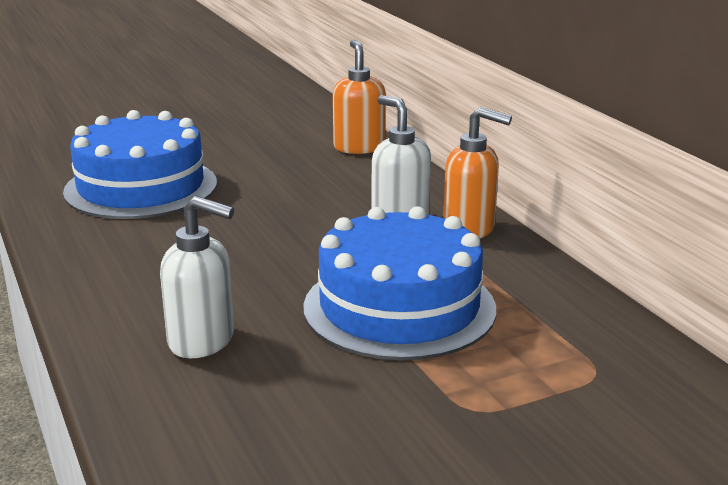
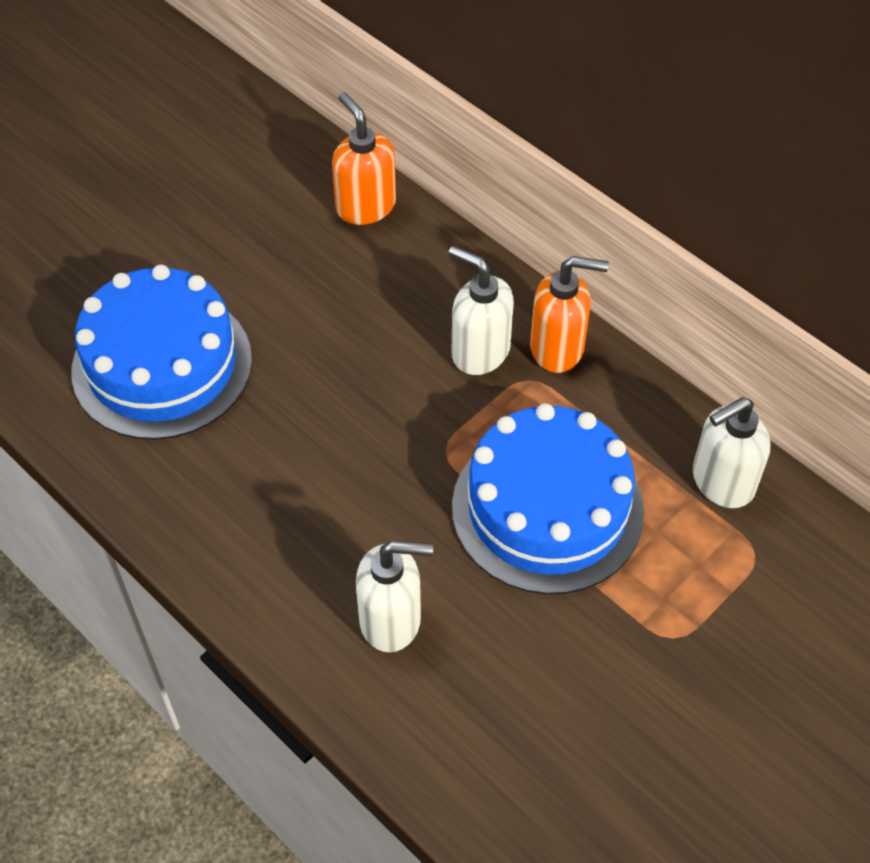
camera: 20 degrees left, 30 degrees up
(584, 323) = (722, 482): none -> white soap dispenser

